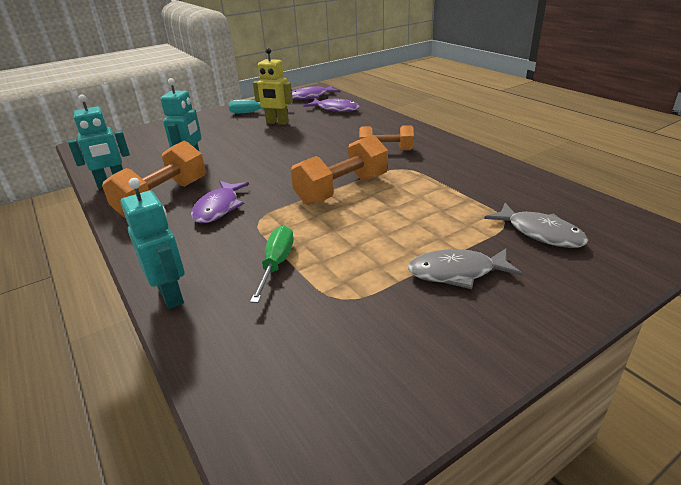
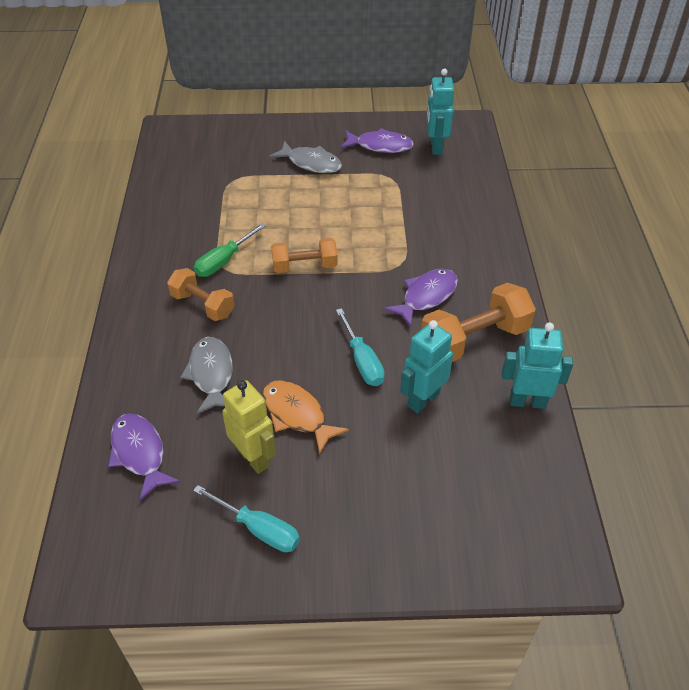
camera: 150 degrees left, 15 degrees up
(171, 295) = (493, 223): turquoise robot -> turquoise robot (436, 147)
(246, 164) = (362, 361): none -> turquoise screwdriver
(268, 137) = (297, 415): none -> orange fish
(276, 264) = (413, 216): green screwdriver -> green screwdriver (224, 261)
(310, 97) = (121, 540): purple fish -> purple fish (380, 146)
(342, 190) = (304, 266): orange dumbbell -> orange dumbbell, size x0.64
(540, 233) = (227, 163): grey fish -> grey fish (211, 374)

